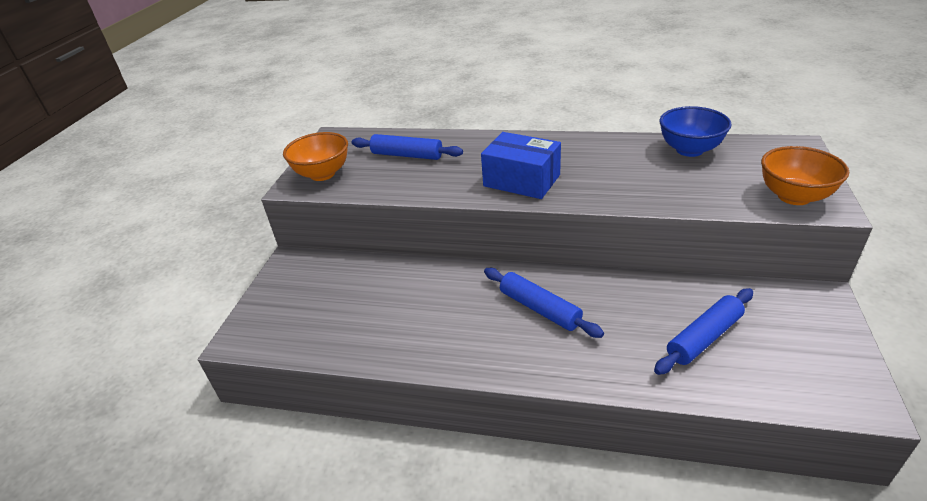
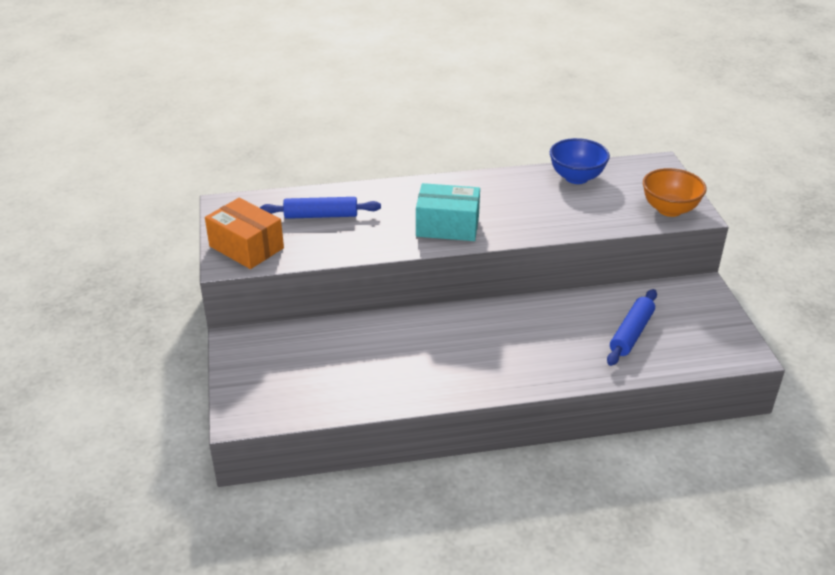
camera: 25 degrees left, 0 degrees up
(322, 174) = (246, 247): orange bowl -> orange box
(521, 180) = (447, 226): blue box -> turquoise box
(539, 309) = (497, 337): blue rolling pin -> none

